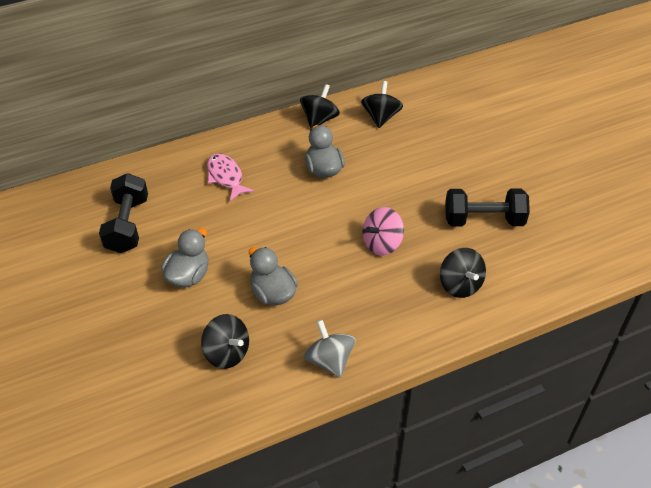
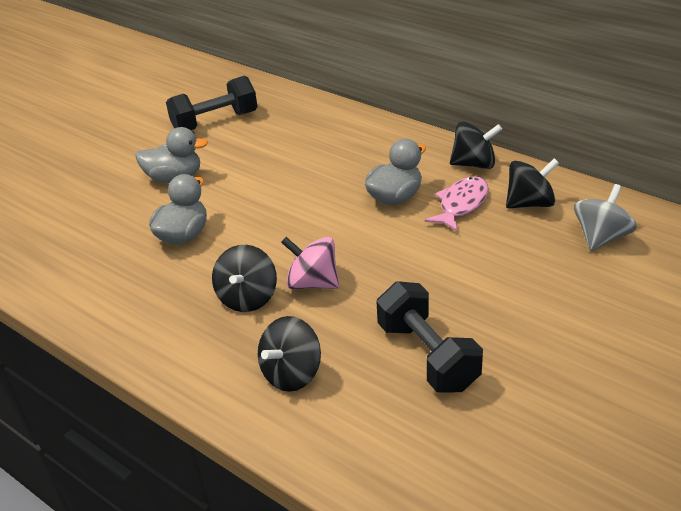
camera: 65 degrees right, 10 degrees down
(226, 177) = (325, 145): pink fish -> pink fish (461, 204)
(227, 353) = (89, 238): black spinning top -> black spinning top (248, 298)
(329, 360) = (112, 309): grey spinning top -> grey spinning top (601, 237)

